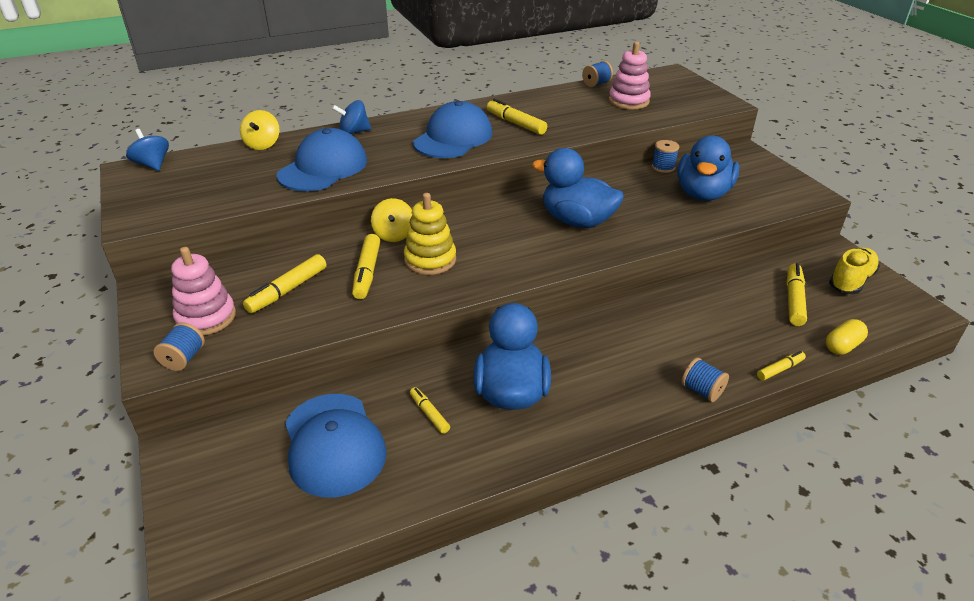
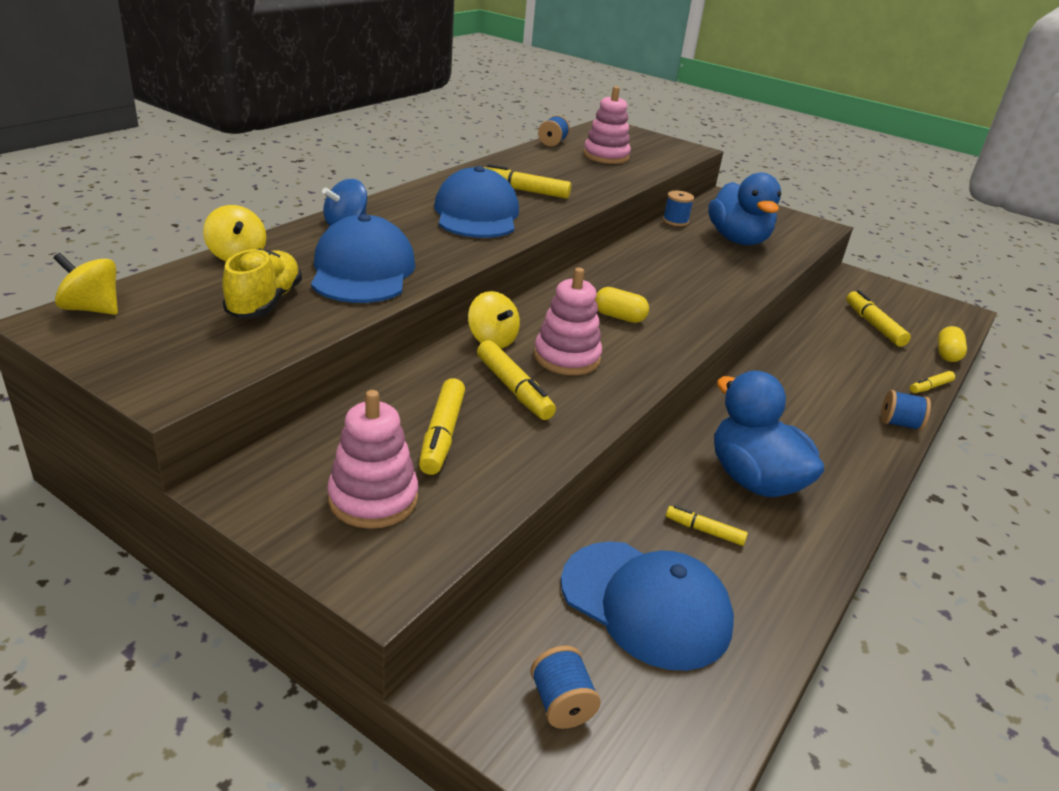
camera: 35 degrees left, 5 degrees down
(153, 165) = (92, 309): blue spinning top -> yellow spinning top
(184, 358) = (408, 560): blue spool -> blue spool (561, 703)
(430, 260) = (566, 358): yellow stacking toy -> pink stacking toy
(508, 238) = (619, 317): none -> yellow capsule
(577, 221) = (662, 286): blue duck -> none
(780, 369) = (930, 387): yellow marker -> yellow marker turned 150 degrees counterclockwise
(850, 281) = (893, 299): yellow shoe -> yellow shoe (265, 302)

